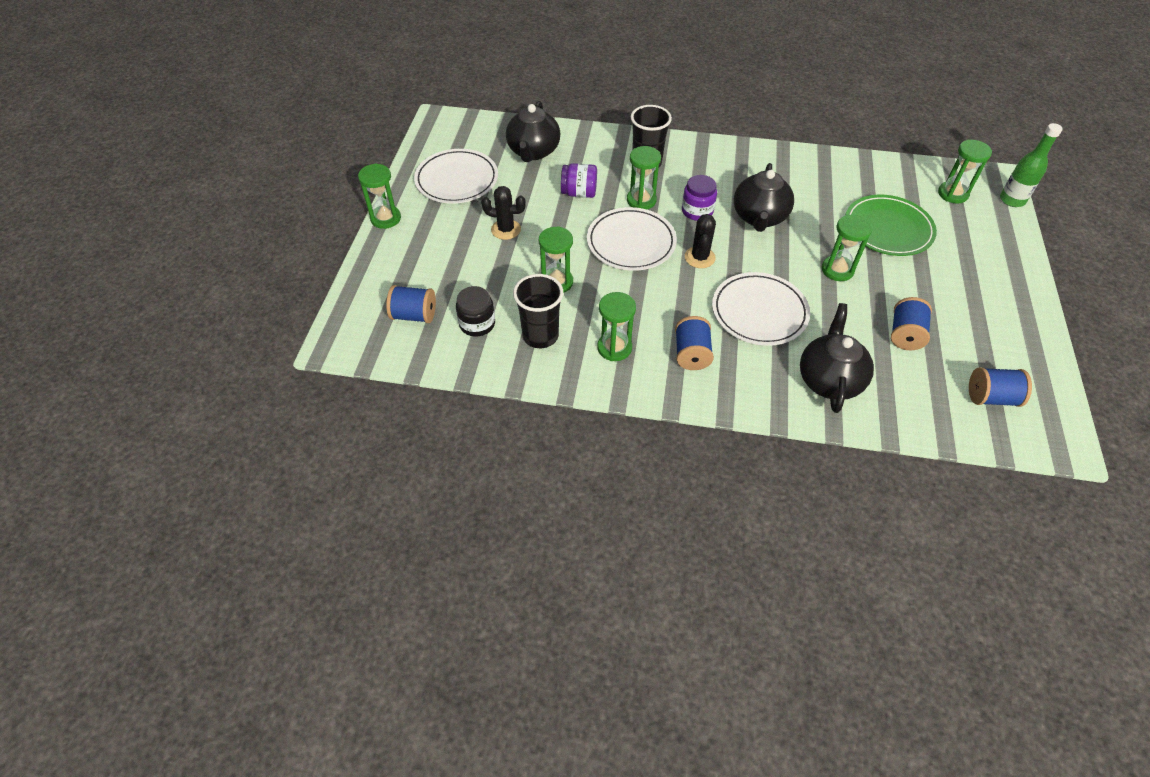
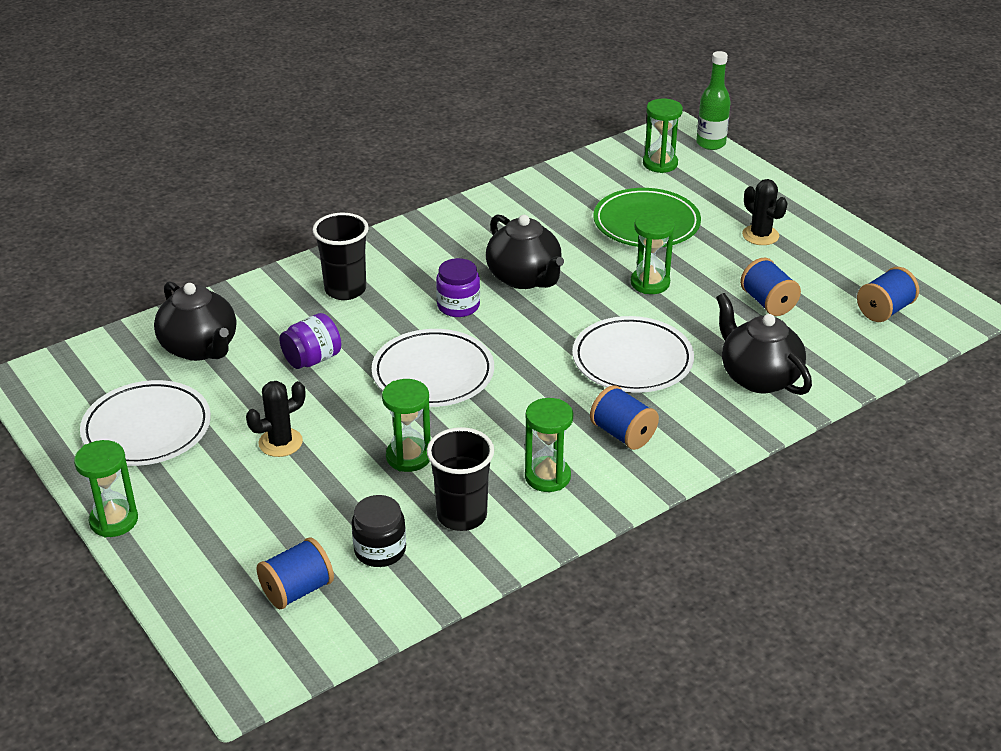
camera: 45 degrees left, 15 degrees down
(641, 200) = (389, 328): green hourglass -> none
(699, 257) = (517, 346): black cactus -> black cactus (760, 235)

